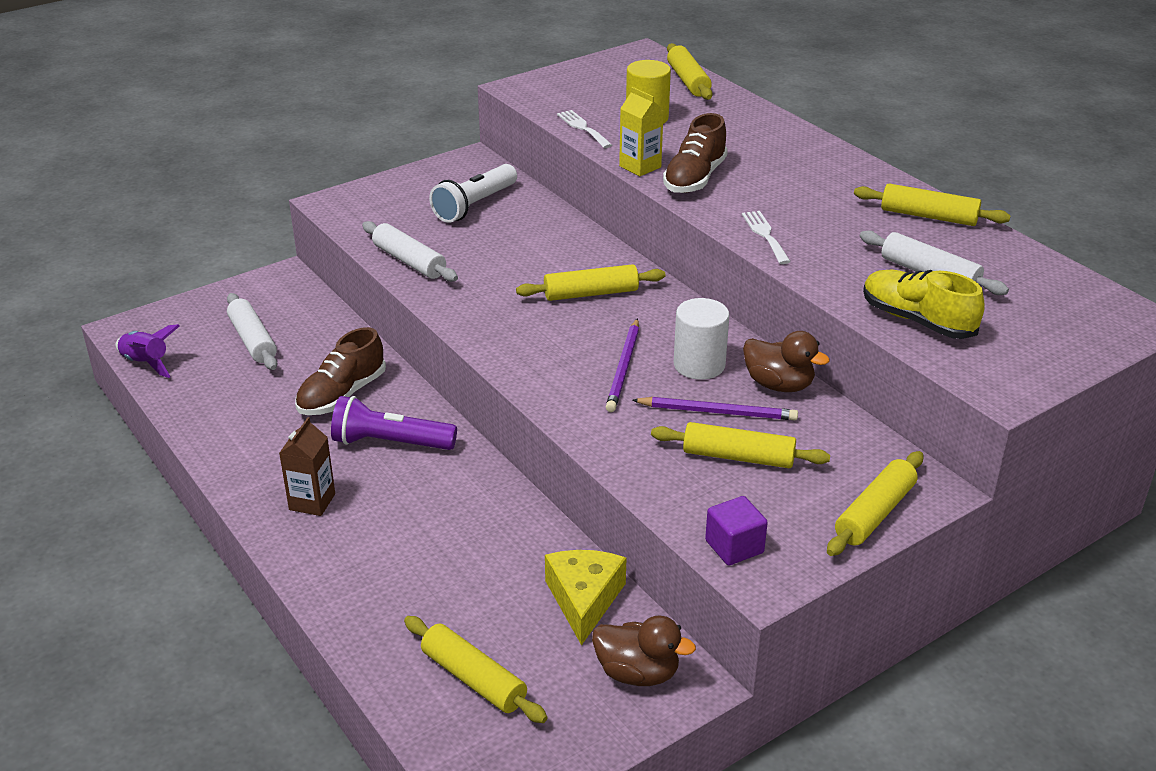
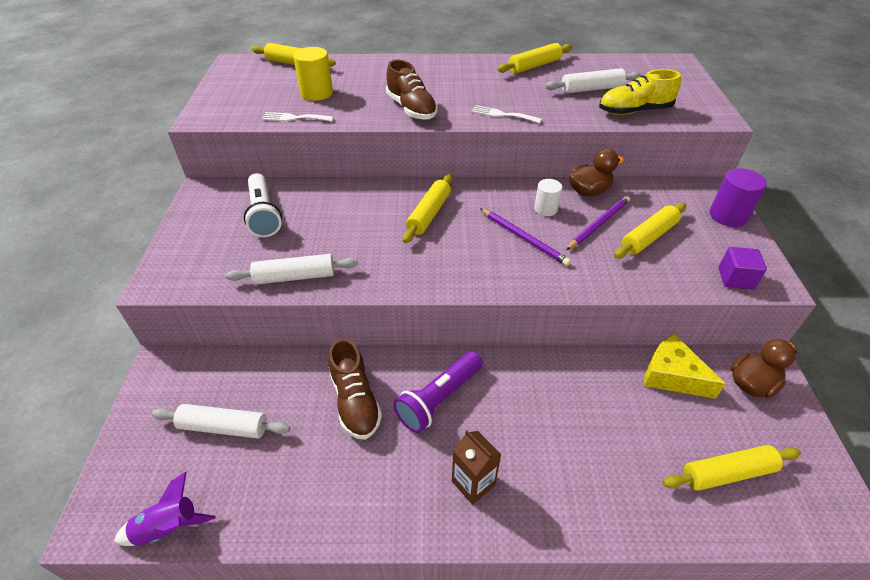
camera: 55 degrees left, 10 degrees up
(640, 166) = (372, 119): yellow carton -> none
(699, 365) = (545, 209): white cylinder -> white cylinder, size x0.66
(874, 513) = (728, 215): yellow rolling pin -> purple cylinder

